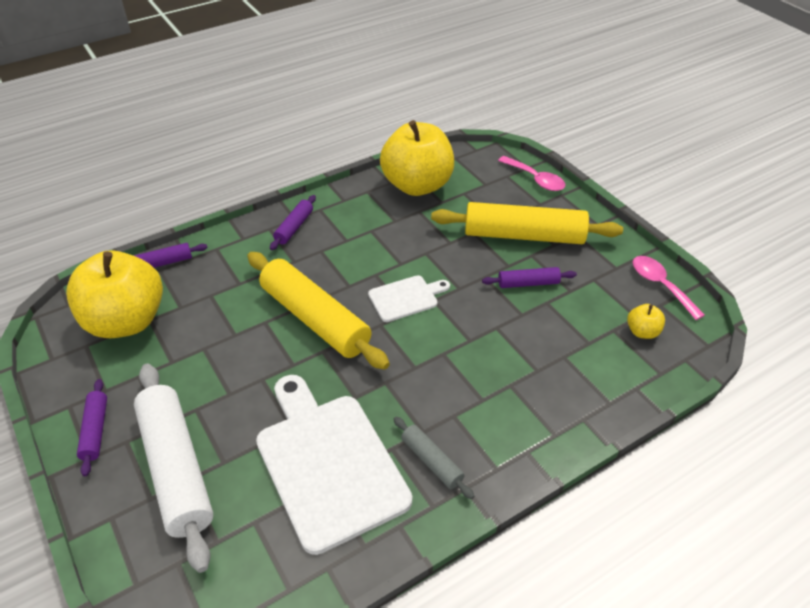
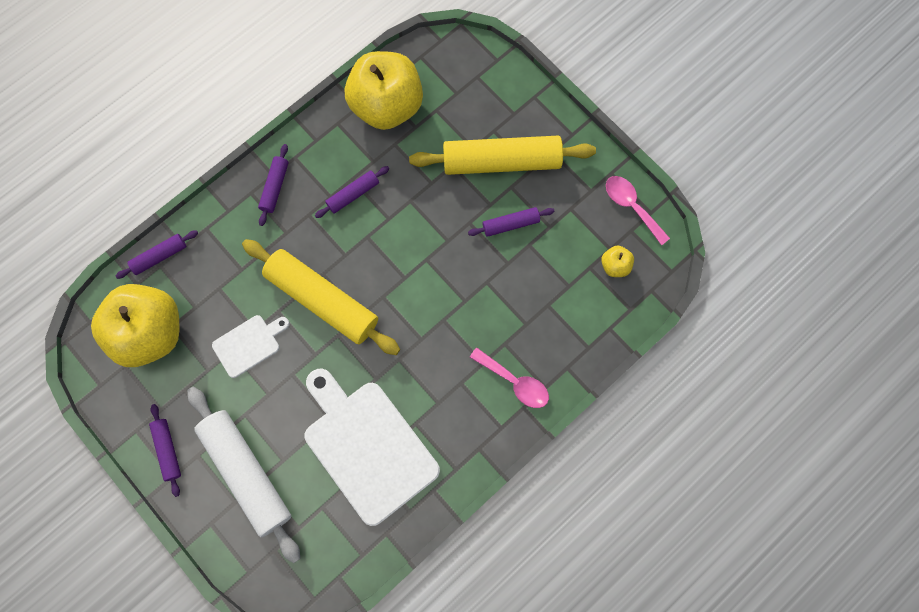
camera: 10 degrees left, 30 degrees up
(369, 241) = (353, 194): none -> purple rolling pin
(406, 298) = (400, 261): white cutting board -> white cutting board (249, 344)
(432, 461) = (449, 430): grey rolling pin -> none
(535, 179) = (507, 77): pink spoon -> pink spoon (515, 382)

